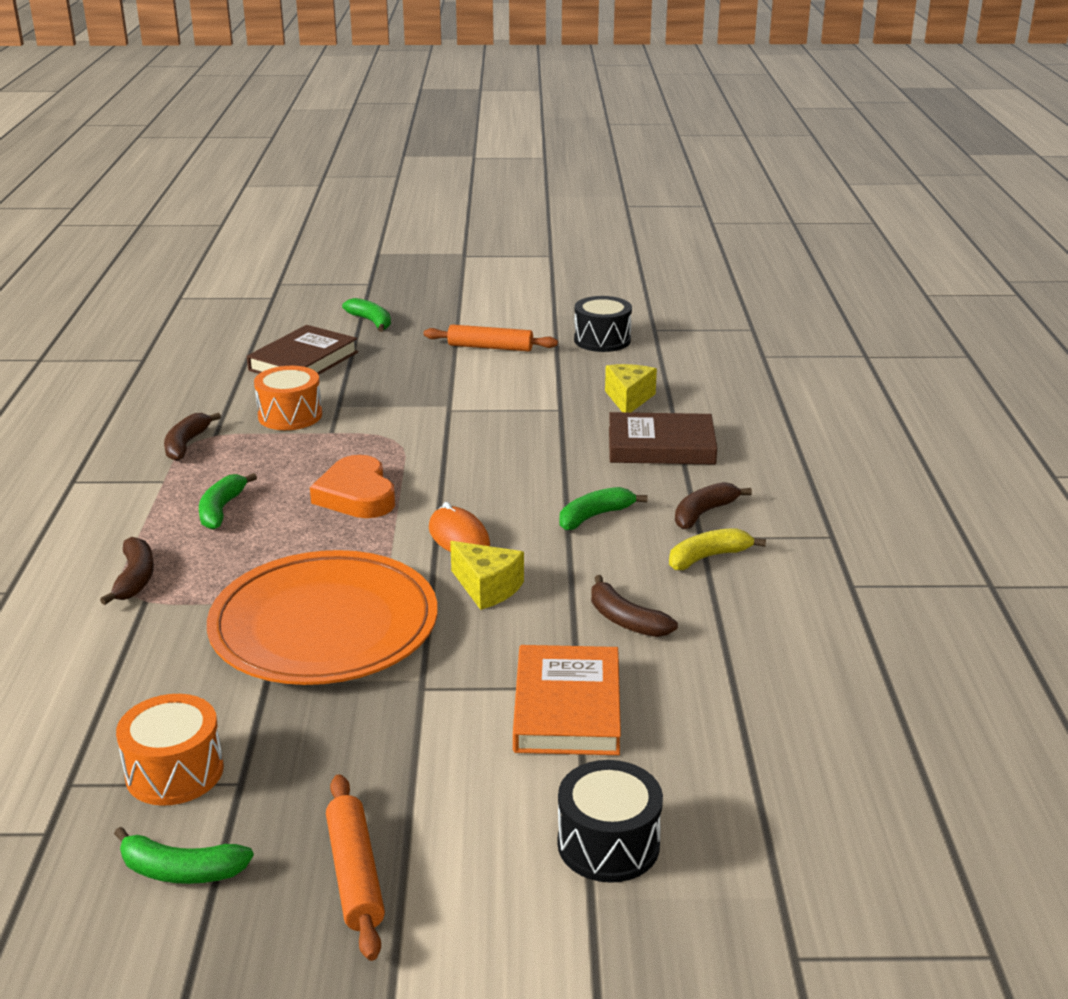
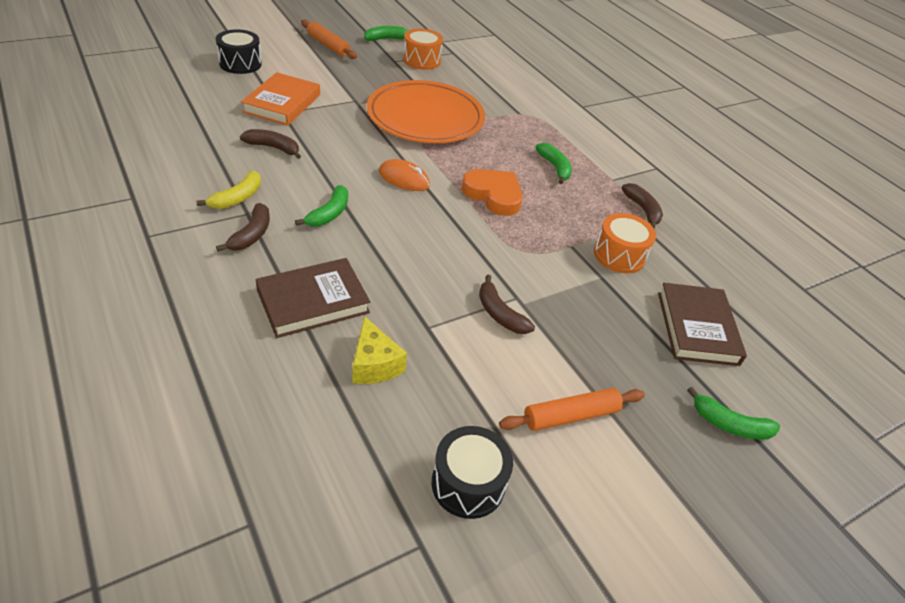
camera: 145 degrees right, 15 degrees up
(135, 578) = (539, 122): brown banana -> brown banana (500, 314)
(487, 588) = (362, 151): yellow cheese -> none
(567, 707) = (282, 103): orange book -> orange book turned 45 degrees clockwise

